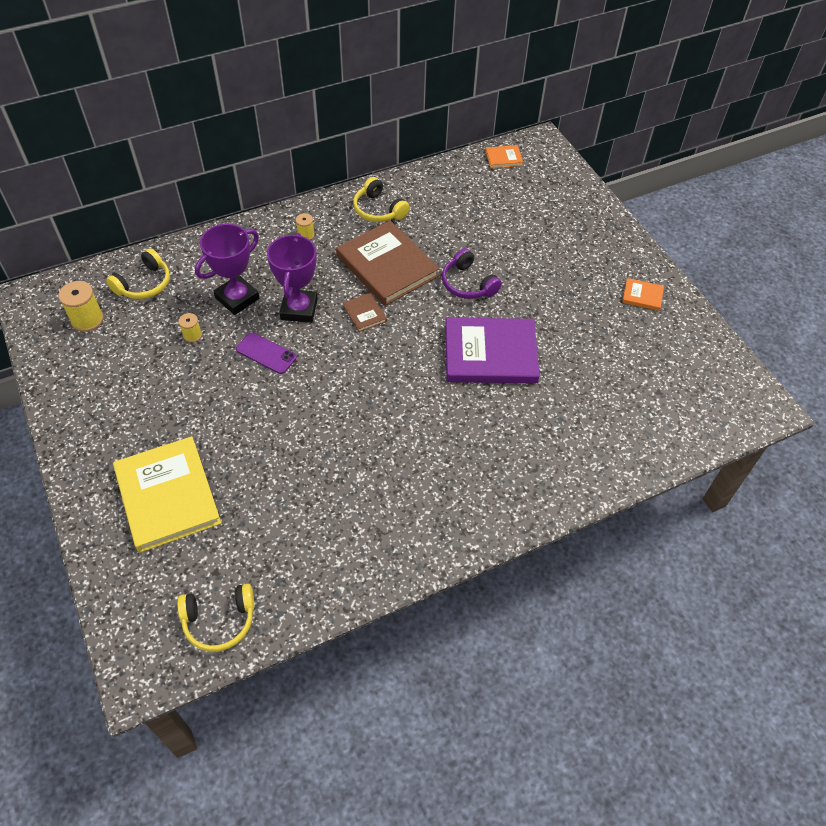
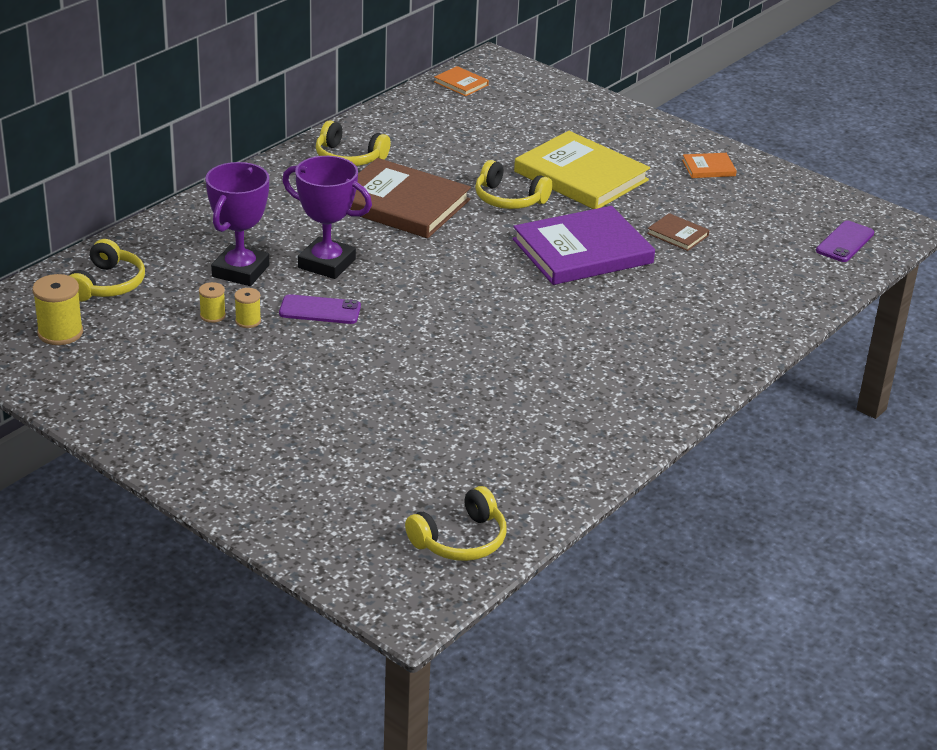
camera: 25 degrees left, 20 degrees down
(167, 496) = (307, 458): yellow book -> yellow book (581, 176)
(299, 309) = (327, 264): purple trophy -> purple trophy turned 45 degrees counterclockwise
(306, 235) = (278, 197): yellow spool -> yellow spool (248, 321)
(364, 314) = (409, 250): brown book -> brown book (678, 234)
(468, 284) = (509, 199): purple headphones -> yellow headphones
(503, 158) = (461, 83): orange book -> orange book turned 75 degrees clockwise
(707, 409) = (845, 242): none -> purple phone

